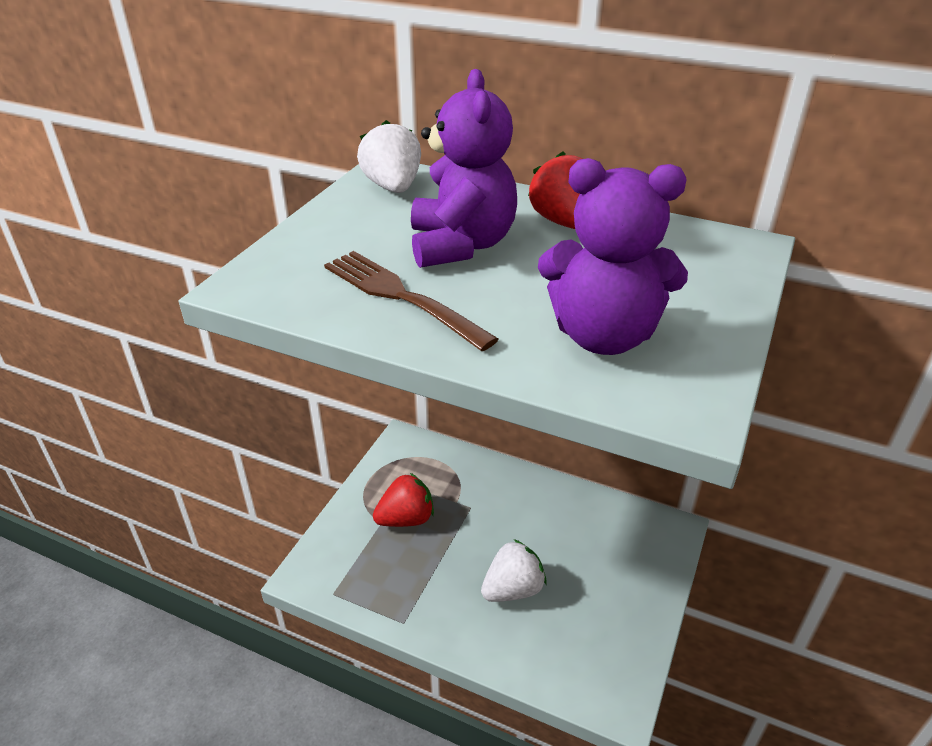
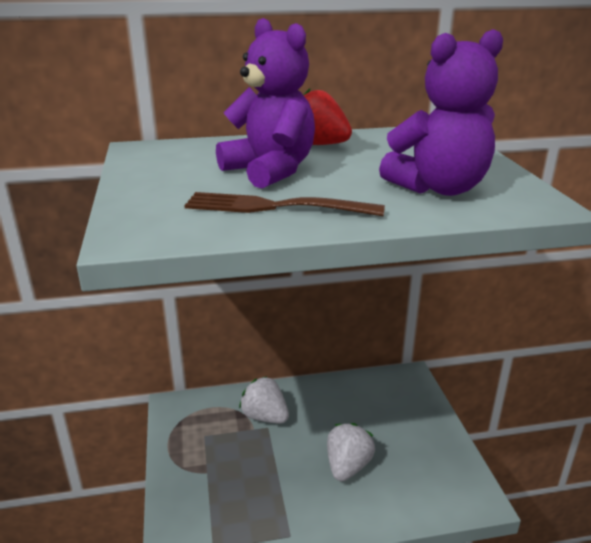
camera: 35 degrees left, 10 degrees down
(393, 187) = (163, 154): white strawberry -> white strawberry (265, 416)
(406, 519) = (225, 460): red strawberry -> none

